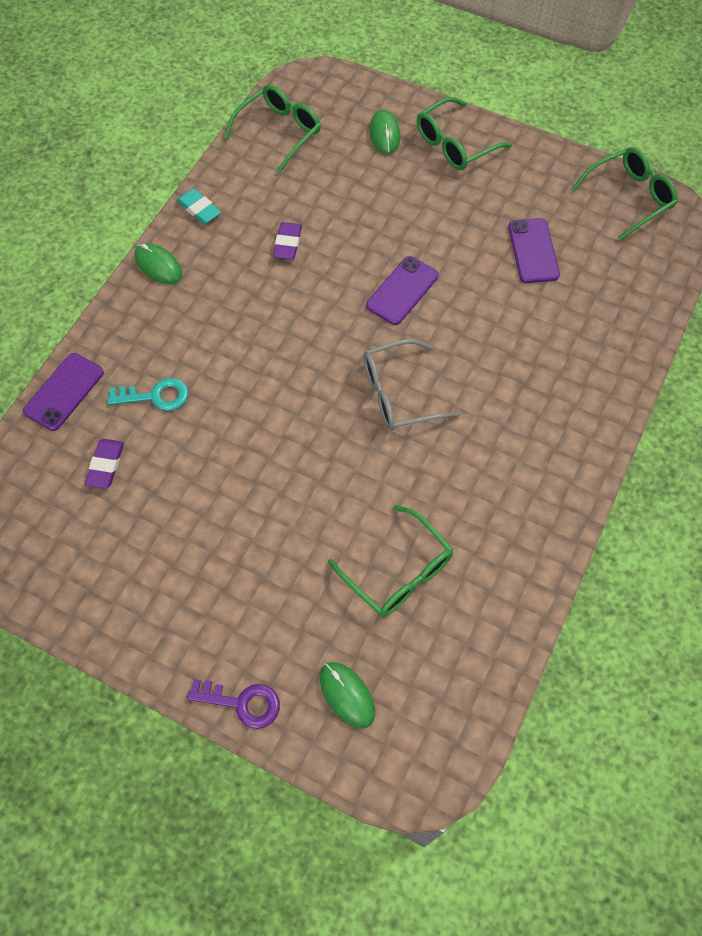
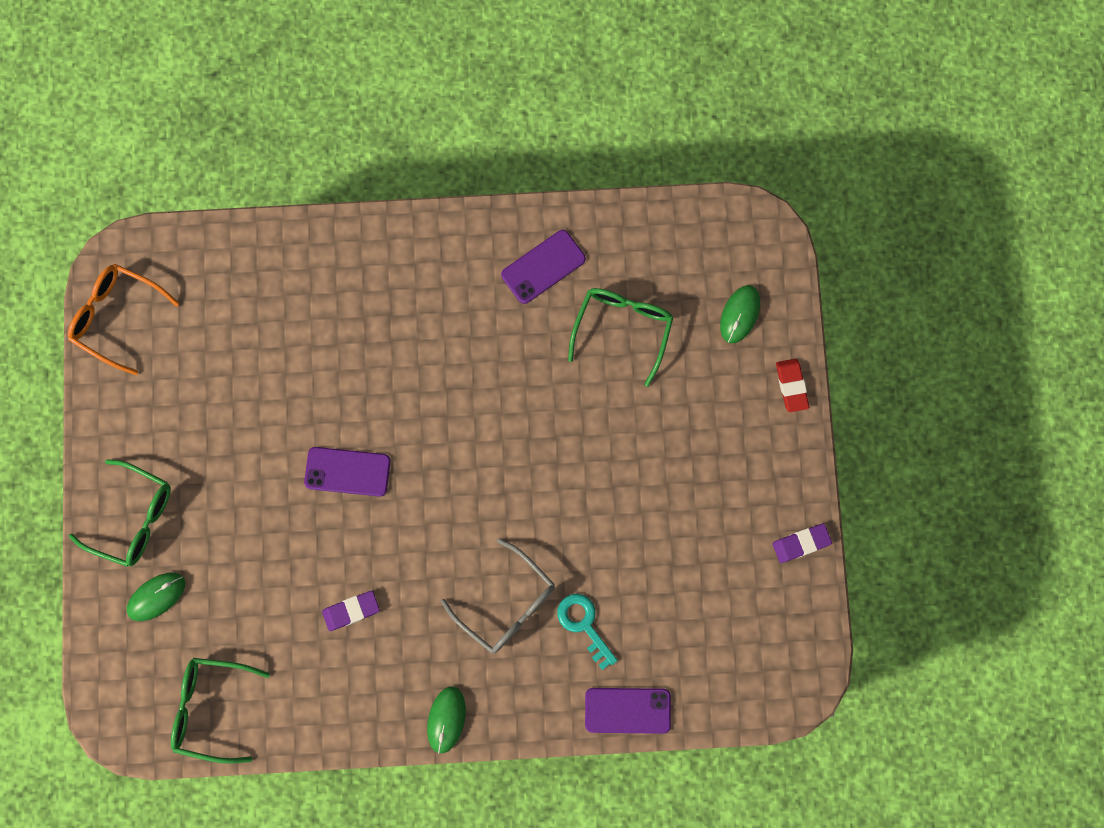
camera: 120 degrees left, 15 degrees up
(106, 465) = (672, 622): purple eraser -> purple eraser (801, 543)
(199, 209) = (357, 726): turquoise eraser -> none
(242, 703) = (791, 386): purple key -> red eraser
(400, 394) = (460, 414): grey glasses -> grey glasses (506, 603)
(533, 251) = (234, 376): purple phone -> purple phone (543, 267)
(629, 197) = (117, 317): green glasses -> orange glasses

